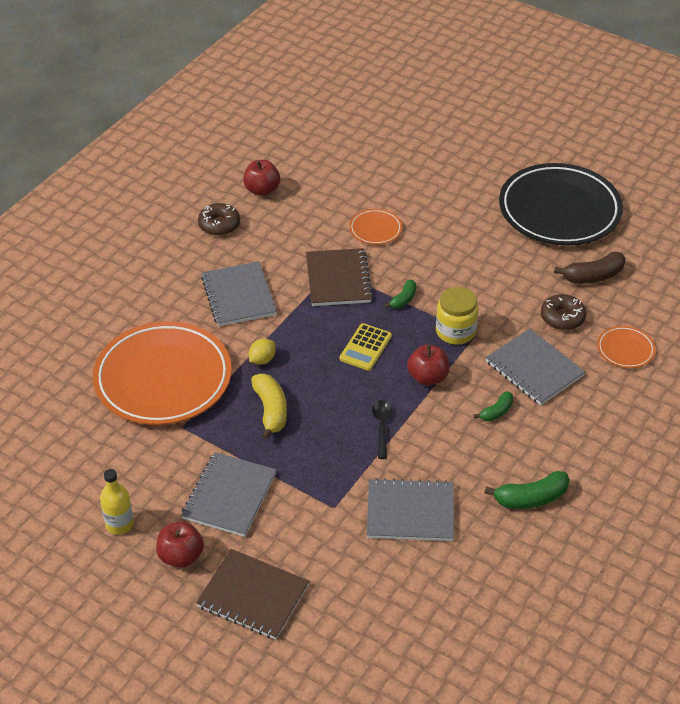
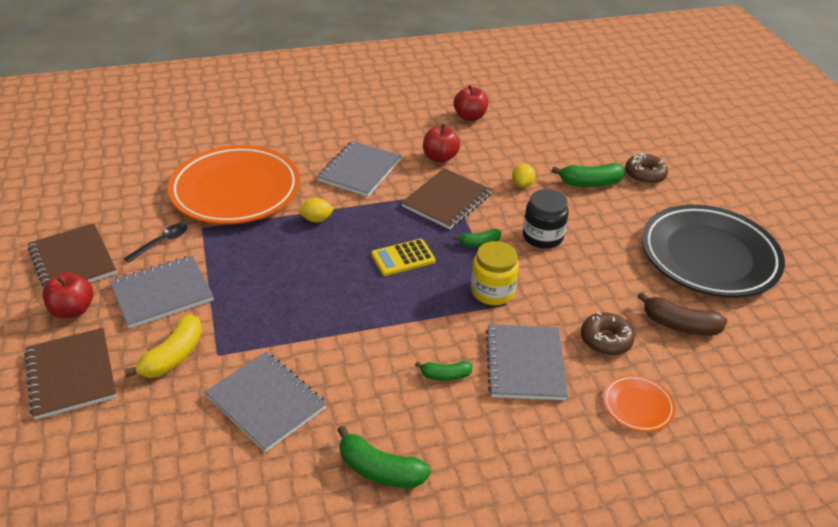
camera: 40 degrees right, 5 degrees down
(119, 524) = (72, 261): yellow bottle -> brown notebook
(219, 225) = (409, 122): brown donut -> brown donut (645, 175)
(271, 410) = (273, 256): yellow banana -> yellow banana (173, 356)
(375, 229) = (522, 184): orange plate -> yellow lemon
(382, 427) = (336, 322): black spoon -> black spoon (161, 242)
(421, 197) = (590, 183): none -> green banana
(428, 377) = (422, 310): red apple -> red apple (440, 157)
(439, 265) = (542, 237): none -> black jar

